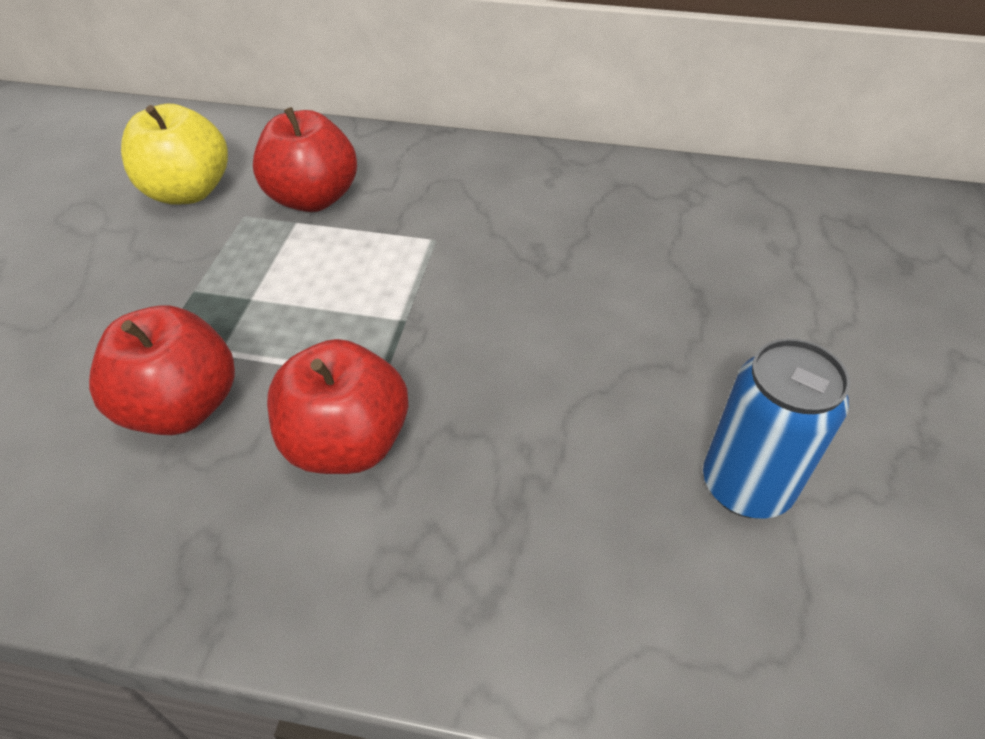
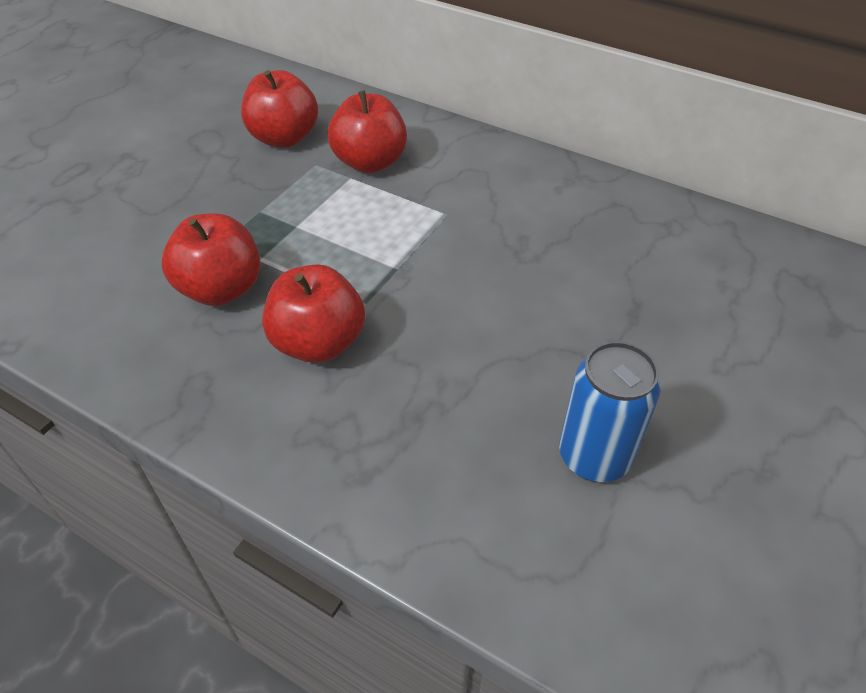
camera: 20 degrees right, 0 degrees up
(188, 192) = (284, 138): yellow apple -> red apple

